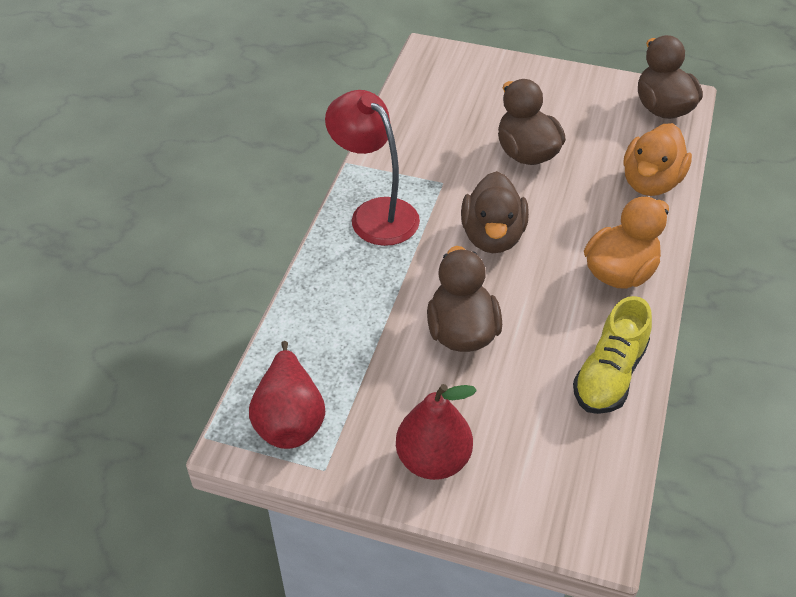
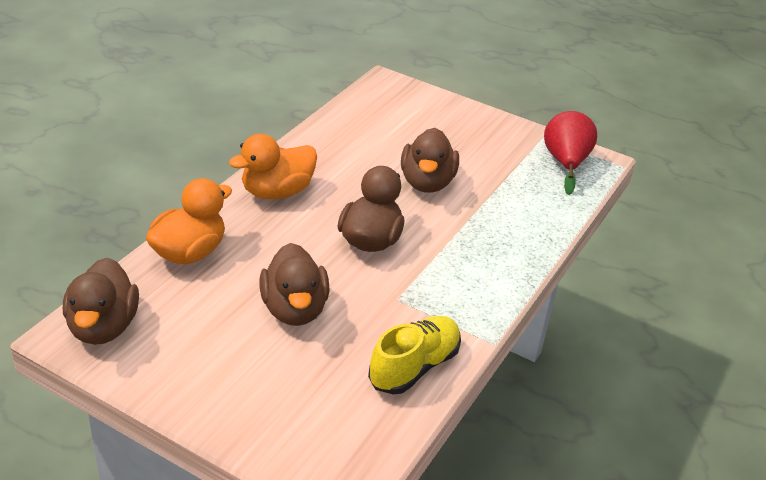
camera: 170 degrees left, 10 degrees down
(375, 213) = (475, 283): red lamp -> none
(433, 460) = (471, 126): red pear -> none
(609, 375) = (331, 139): yellow shoe -> yellow shoe (414, 367)

